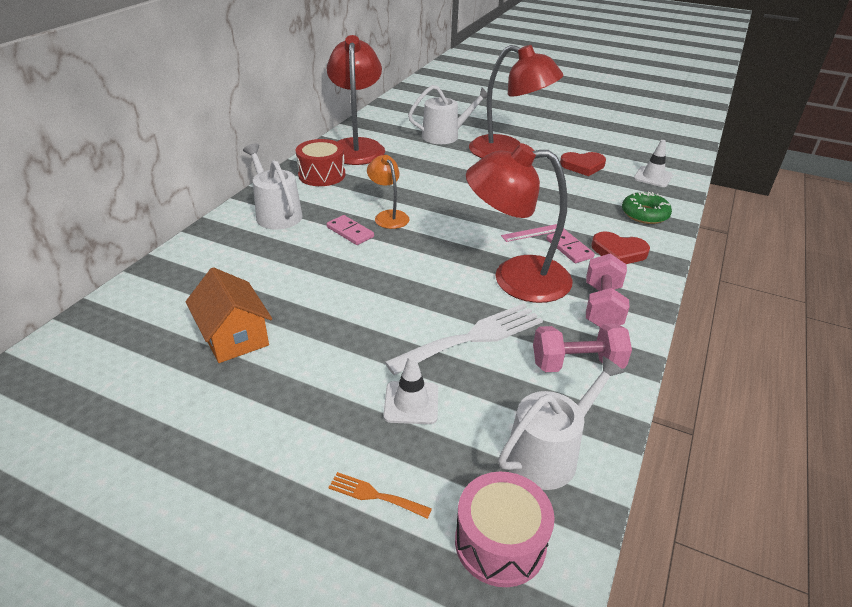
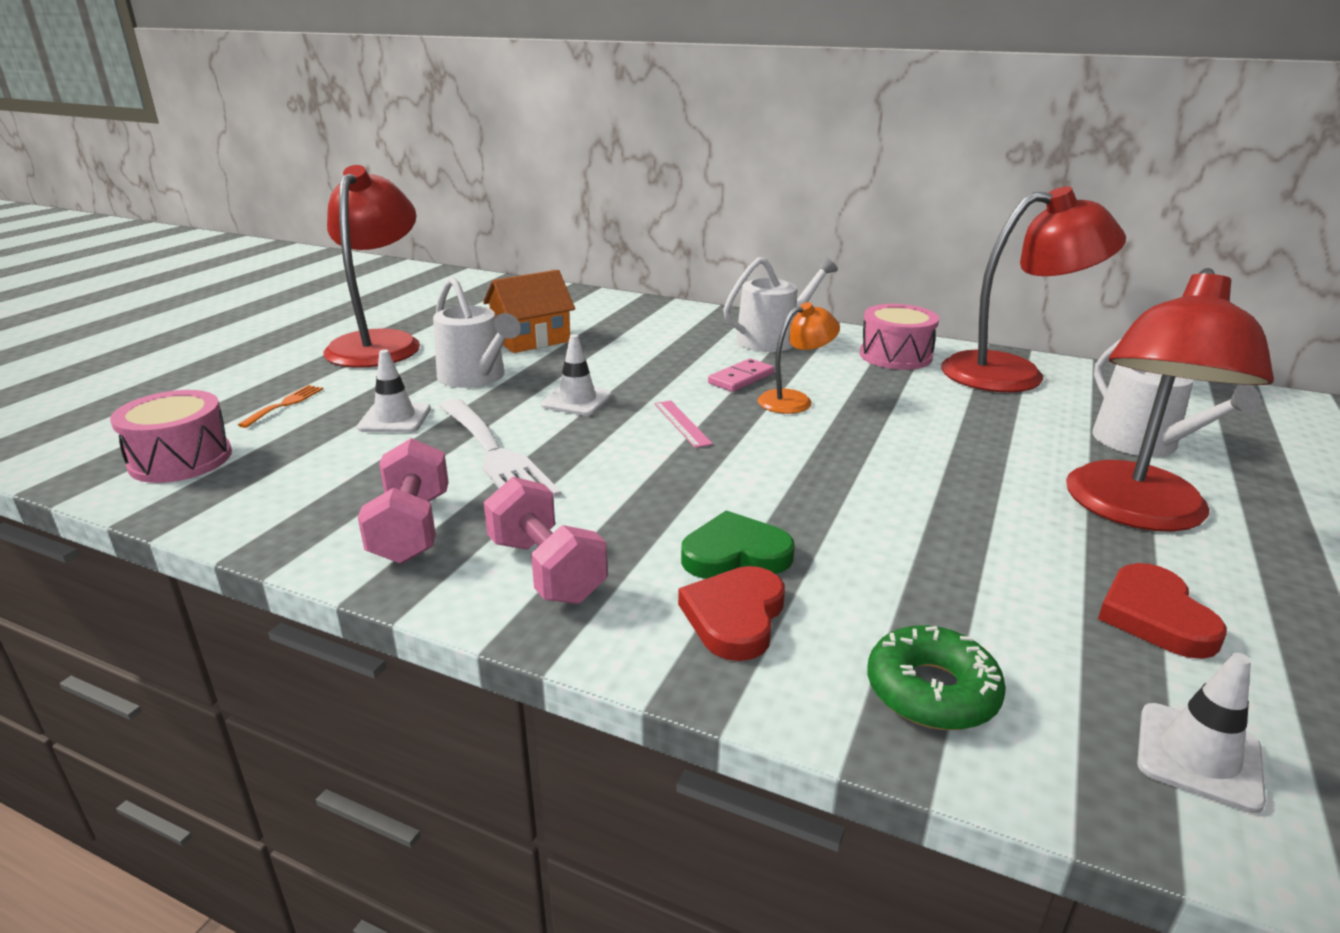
camera: 90 degrees right, 10 degrees down
(322, 175) = (895, 356): red drum -> pink drum
(381, 303) = (577, 400): none -> white traffic cone
(515, 278) = (633, 492): red lamp -> red lamp (380, 343)
(533, 233) = (783, 518): pink ruler -> pink ruler (682, 423)
(548, 454) = (267, 493): white watering can -> white watering can (476, 377)
(569, 248) = (735, 554): pink domino -> green heart
(602, 306) = (546, 570): pink dumbbell -> pink dumbbell turned 45 degrees clockwise

